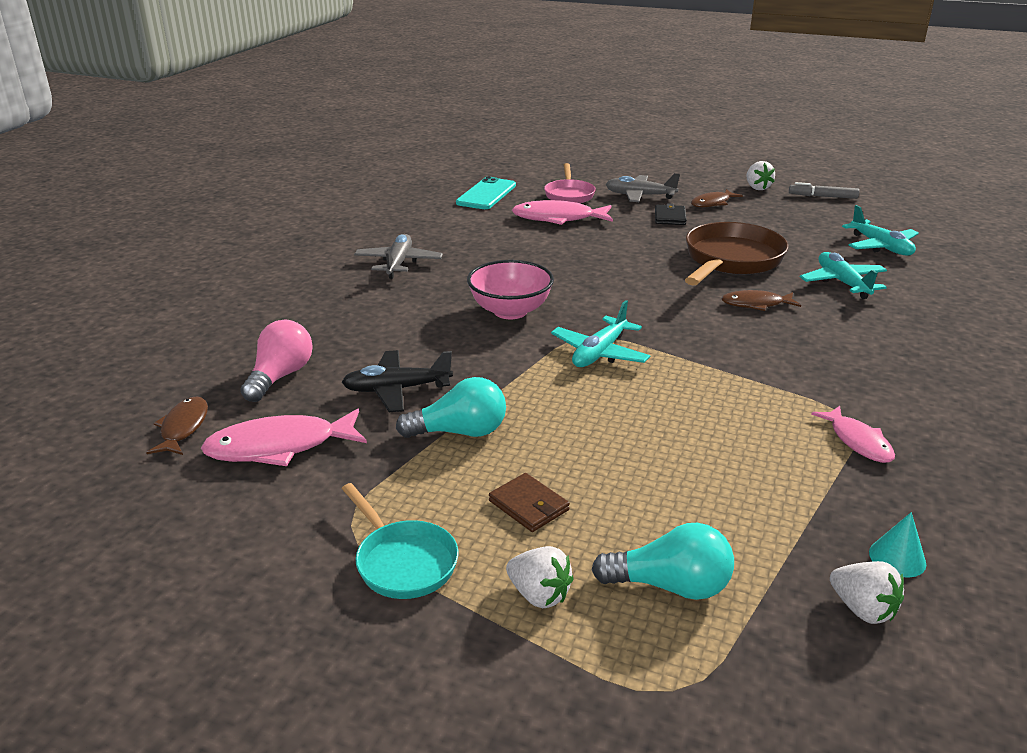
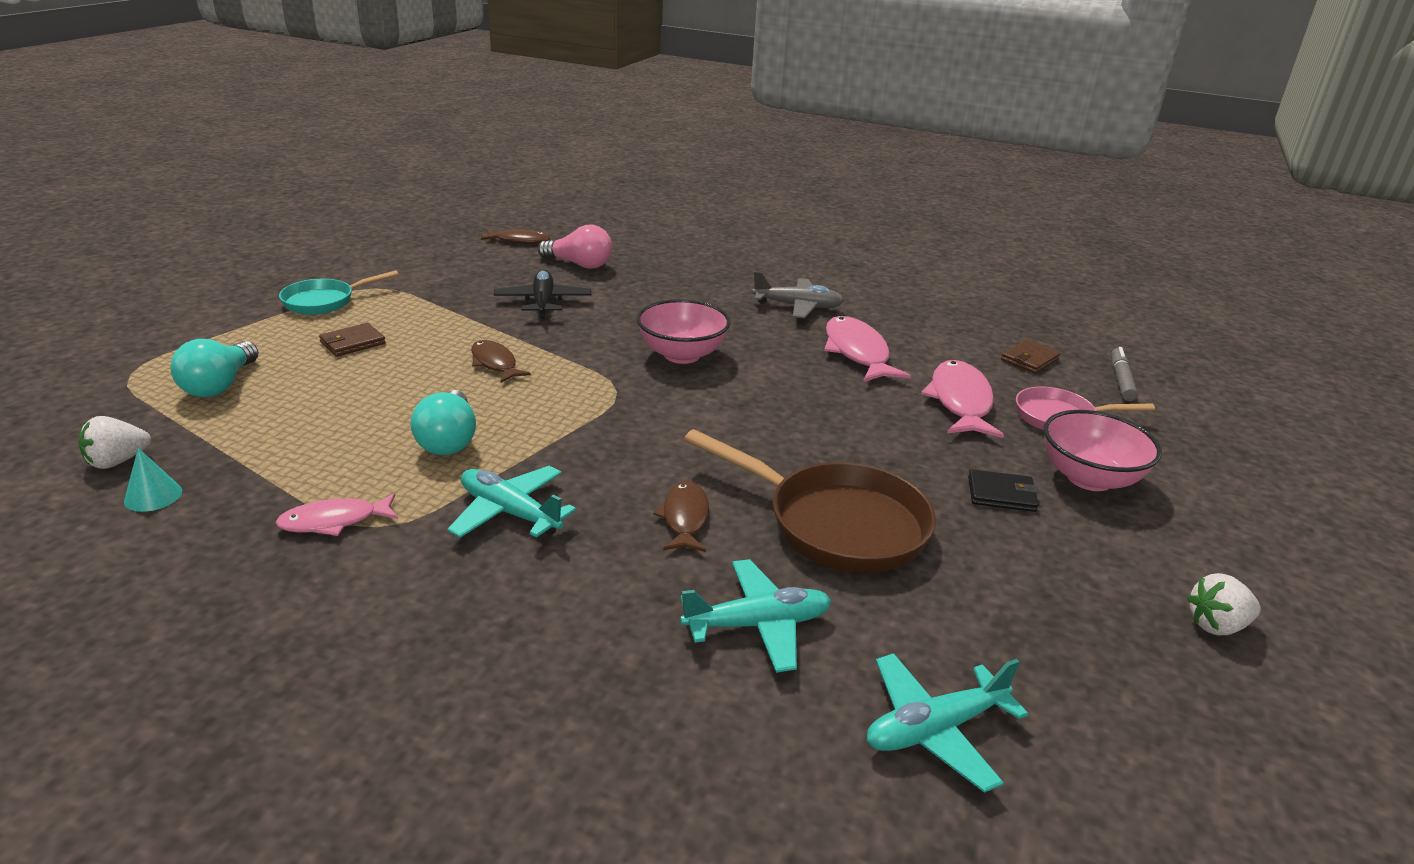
camera: 90 degrees right, 0 degrees up
(279, 447) = (480, 267): pink fish -> pink fish (857, 352)
(460, 432) = (467, 323): turquoise light bulb -> turquoise light bulb (448, 440)
(486, 194) = (1029, 359): turquoise phone -> brown wallet
(539, 595) = (254, 340): white strawberry -> none
(600, 353) = (579, 393): turquoise plane -> turquoise plane (510, 512)
(640, 196) = (1089, 478): grey plane -> pink bowl
(712, 203) = (1091, 550): brown fish -> brown fish (495, 363)
(822, 196) = (1217, 719): grey marker -> grey marker (1121, 380)

